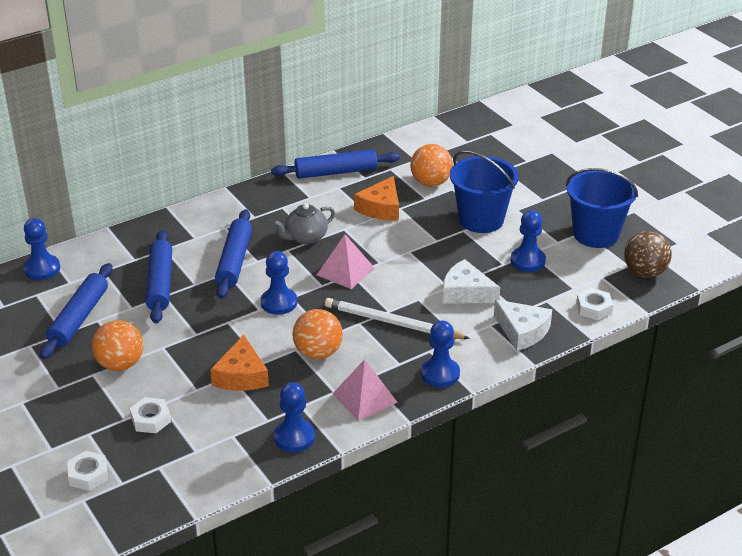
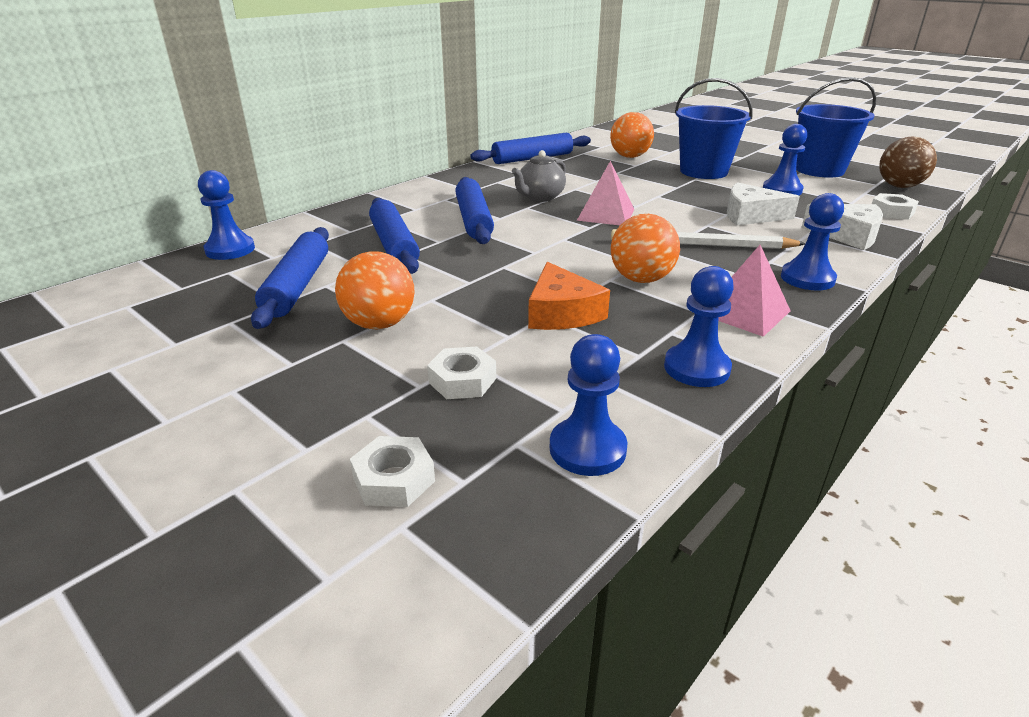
camera: 15 degrees left, 5 degrees down
(279, 303) = (553, 244): blue pawn -> blue pawn (587, 449)
(381, 208) = (598, 173): orange cheese -> none

